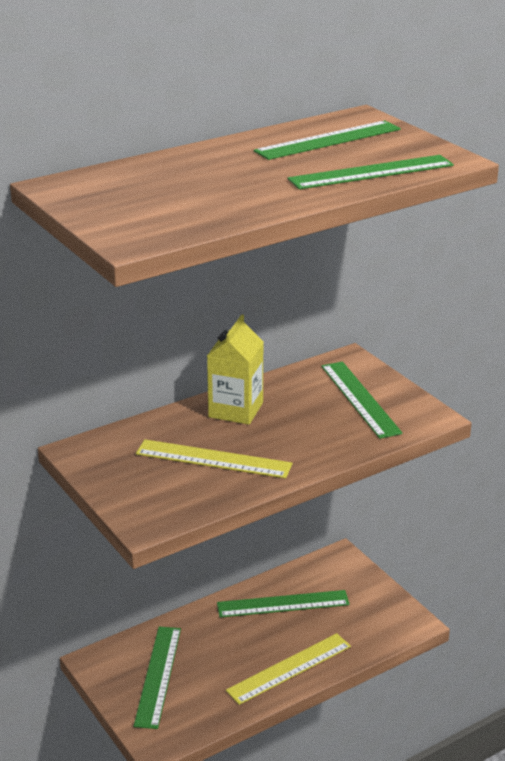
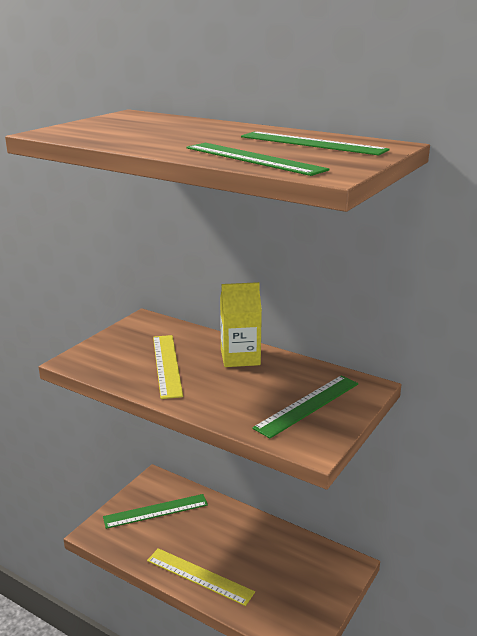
camera: 65 degrees right, 5 degrees down
(283, 604) = (269, 548): green ruler -> none

